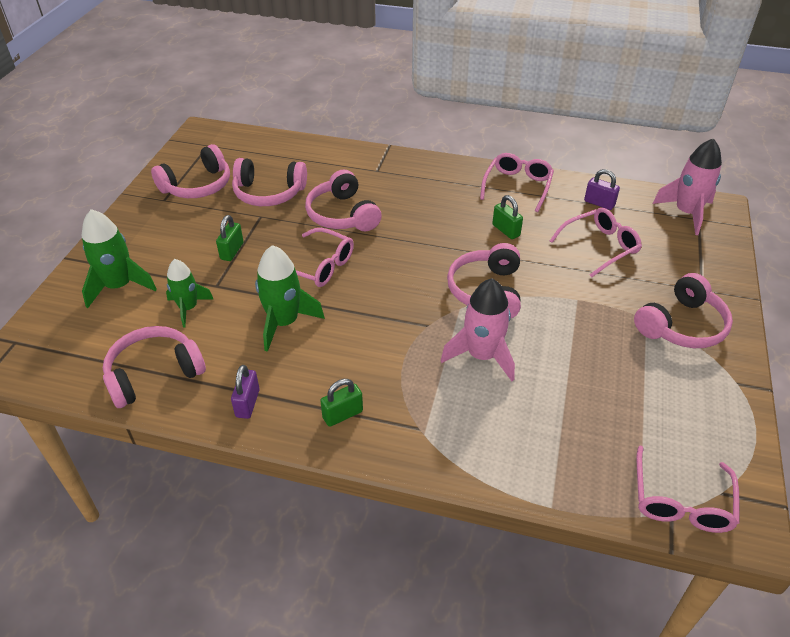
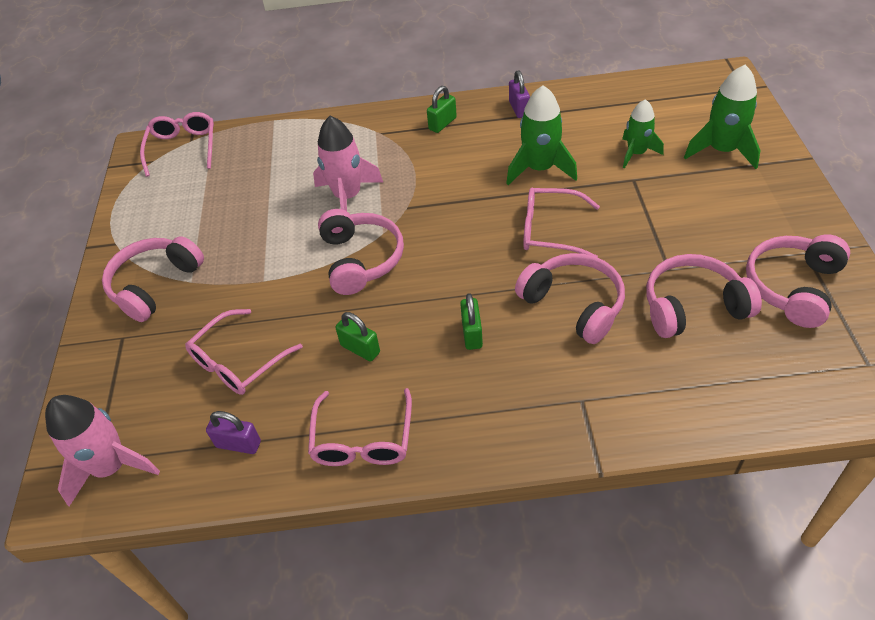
camera: 165 degrees right, 5 degrees up
(154, 374) = (608, 103): pink headphones -> none
(232, 251) = (655, 217): green padlock -> green padlock (472, 334)

